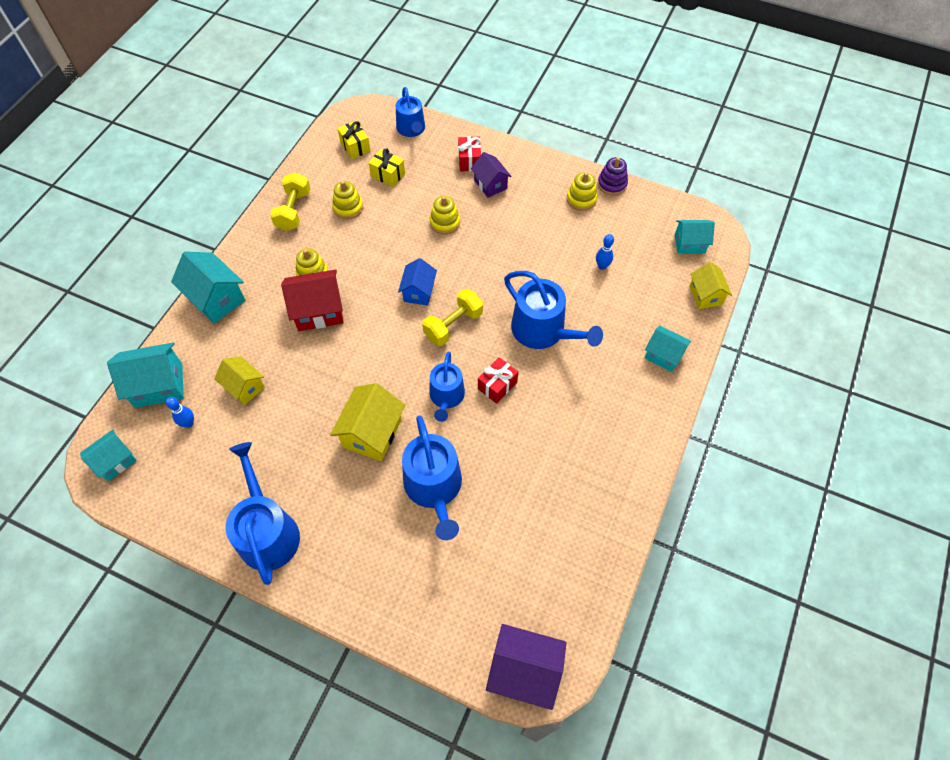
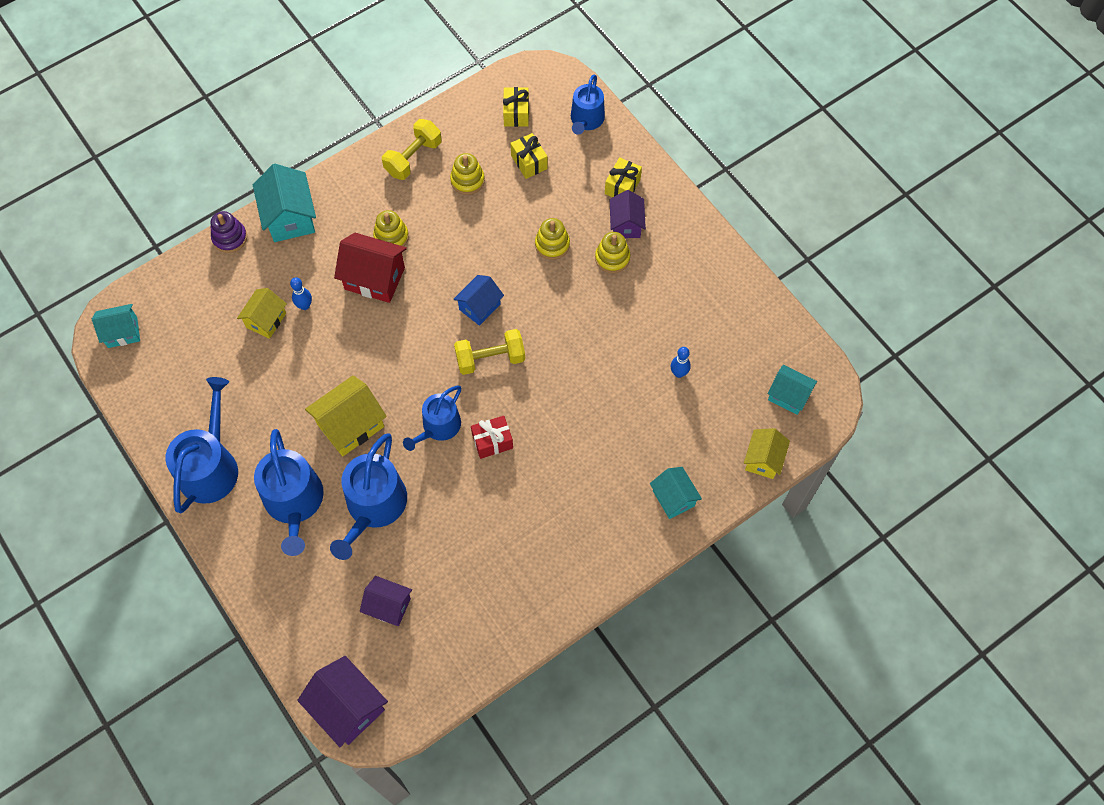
camera: 30 degrees right, 5 degrees up
(159, 385) = (194, 279): turquoise house -> none
(188, 423) = (200, 330): blue bowling pin -> blue bowling pin (305, 306)
(244, 387) = (266, 320): yellow house -> yellow house turned 45 degrees clockwise
(469, 161) = (622, 186): red gift -> yellow gift
(501, 562) = (388, 606): none -> purple house
(543, 331) = (573, 410): blue watering can -> blue watering can (294, 502)
(581, 199) = (709, 288): yellow stacking toy -> yellow stacking toy (612, 258)
(612, 184) = (754, 287): purple stacking toy -> purple stacking toy (230, 238)

